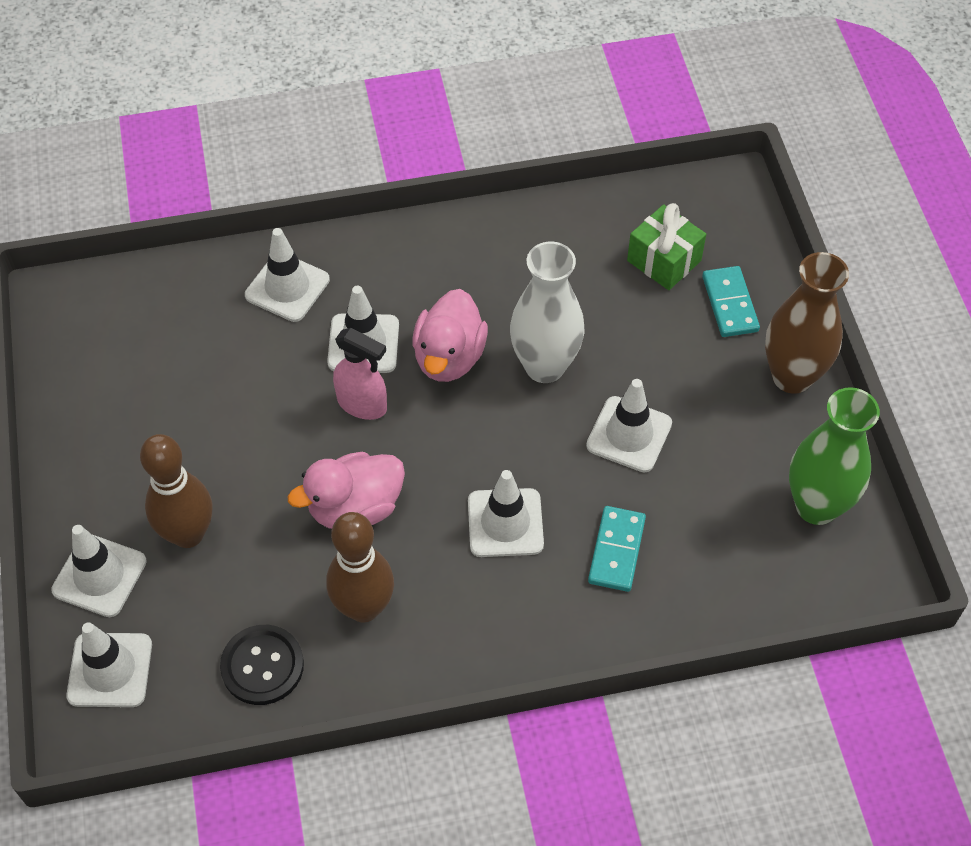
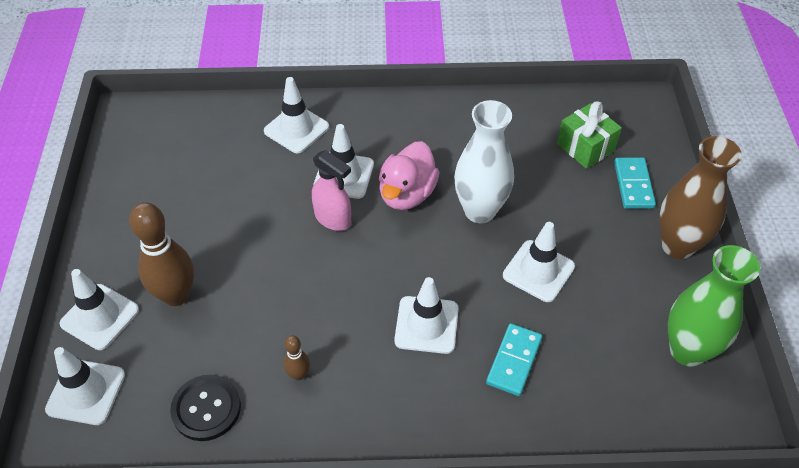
camera: 10 degrees right, 5 degrees down
(355, 507) = (310, 295): pink duck -> none
(364, 607) = (299, 374): brown bowling pin -> brown bowling pin, size x0.48

